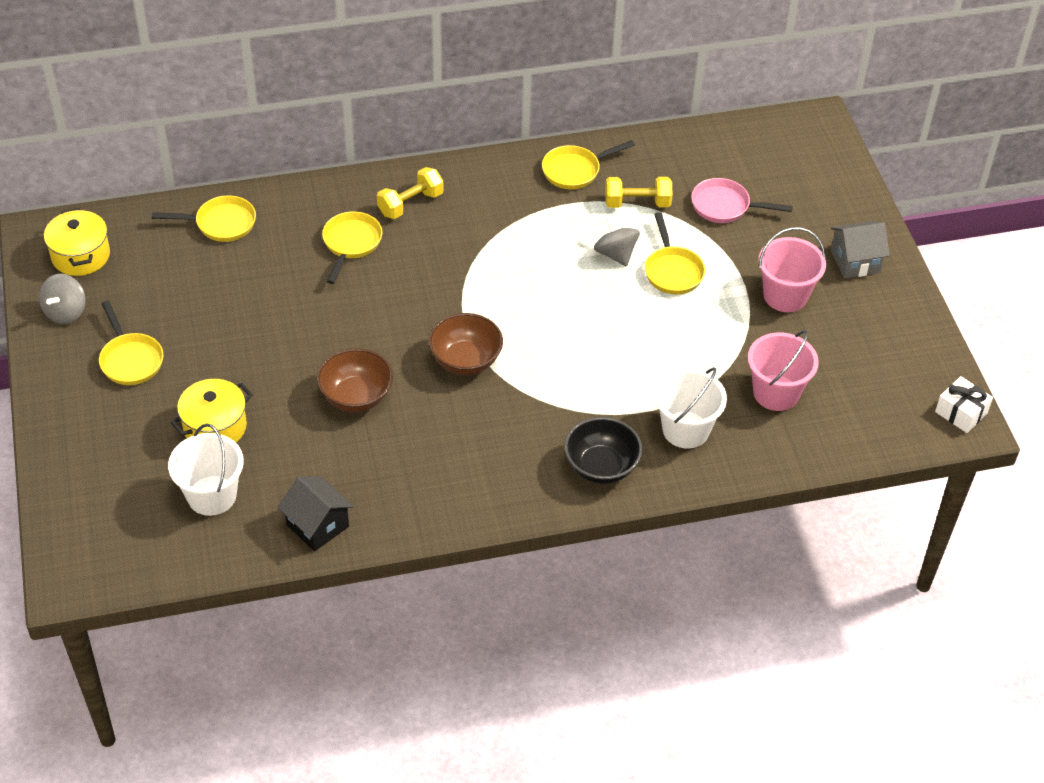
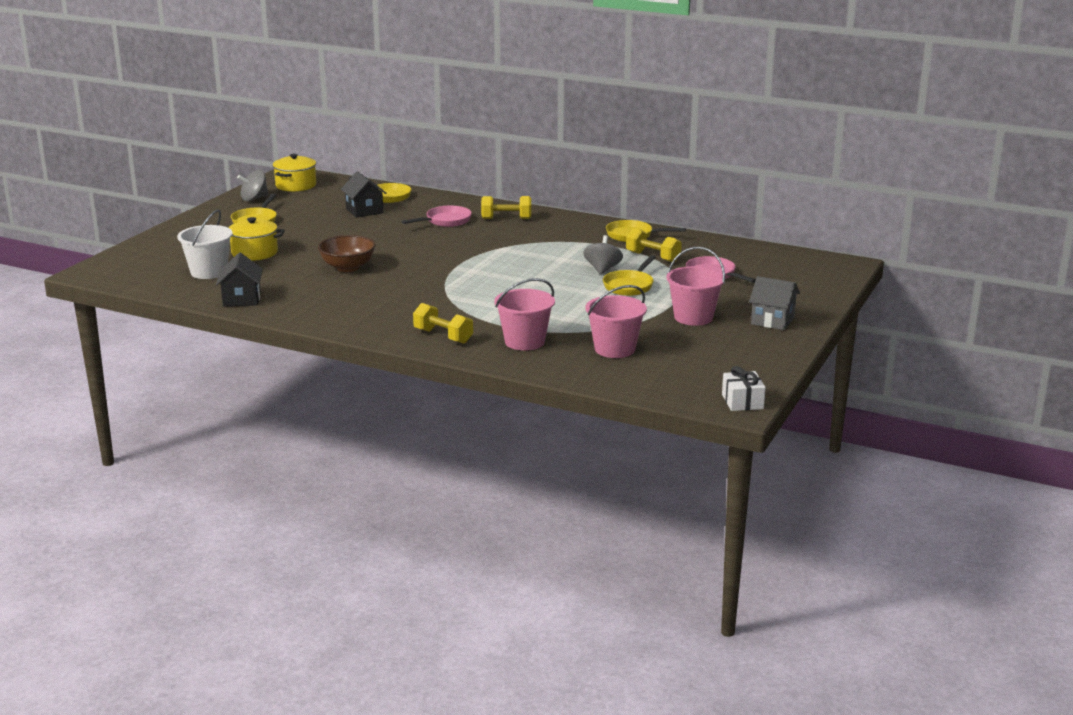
camera: 40 degrees right, 25 degrees down
(234, 270) = (364, 211): none -> black house
(351, 244) = (445, 221): yellow pan -> pink pan
(465, 360) = (434, 276): brown bowl -> none
(601, 467) = (443, 336): black bowl -> yellow dumbbell
(685, 429) = (524, 342): white bucket -> pink bucket

